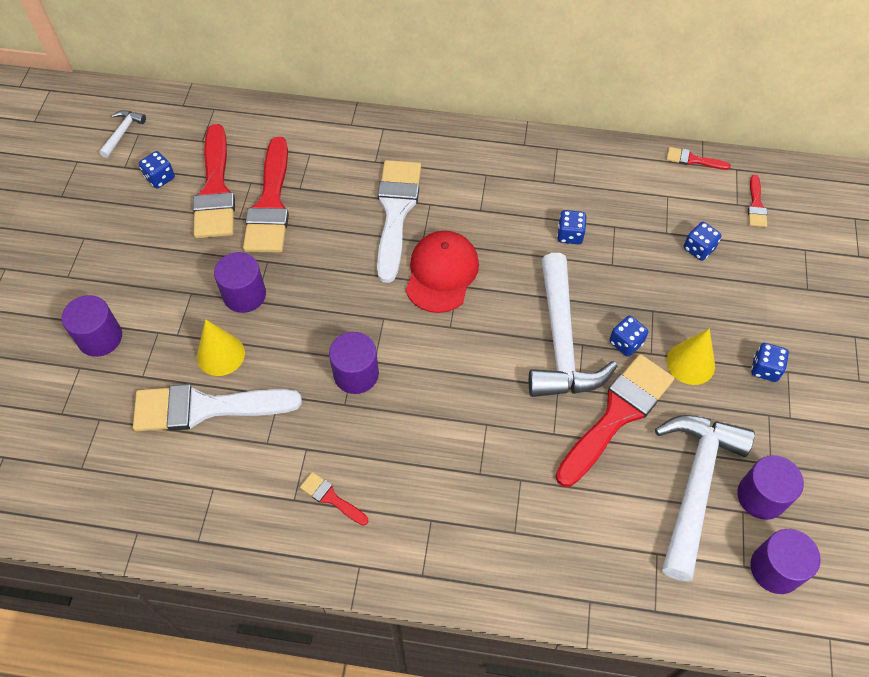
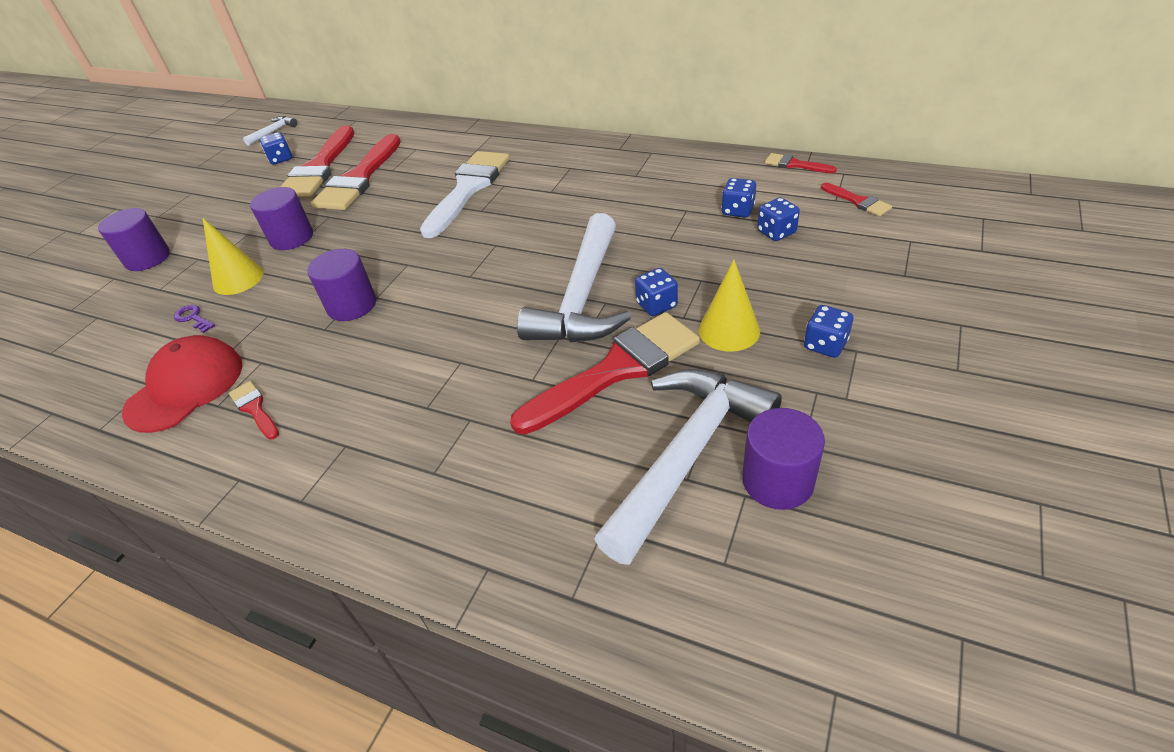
camera: 20 degrees right, 15 degrees down
(205, 408) = (193, 318): white brush -> purple key
(441, 273) = (485, 234): red cap -> red cap (185, 387)
(570, 235) = (634, 214): blue dice -> blue dice (738, 210)
(756, 205) = (858, 201): red brush -> red brush turned 60 degrees counterclockwise
(775, 569) = (771, 575): purple cylinder -> none

